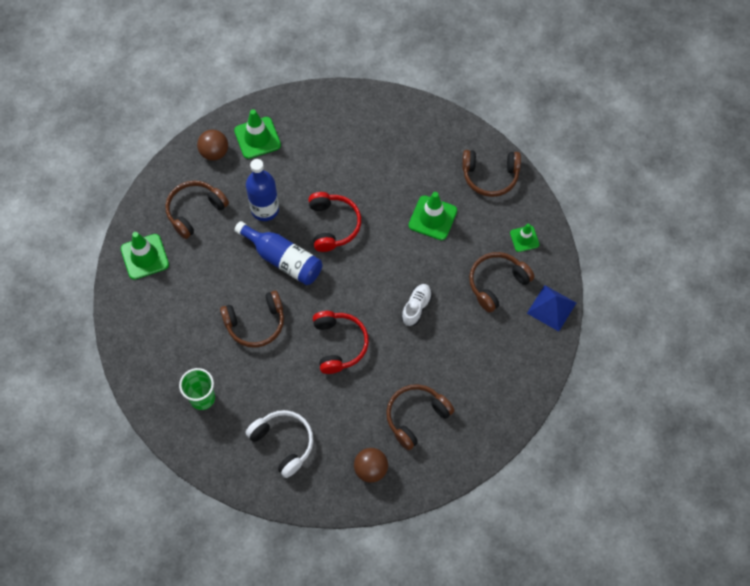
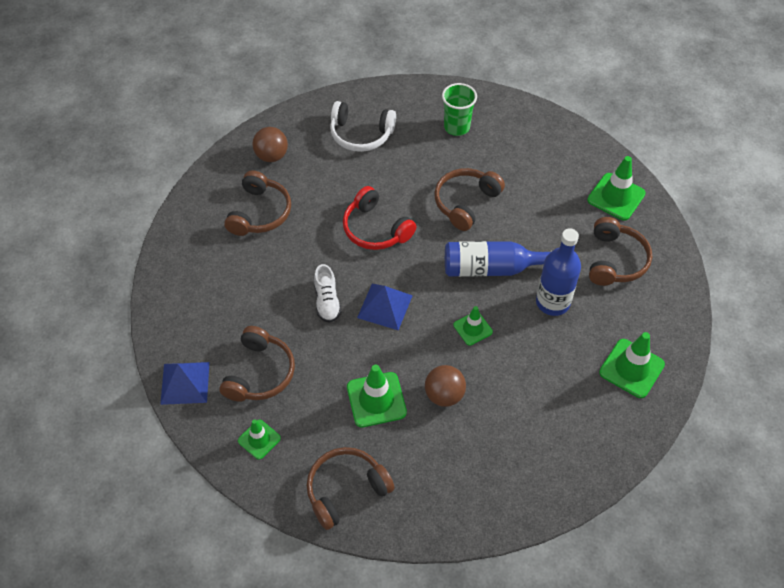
camera: 145 degrees right, 10 degrees down
(214, 152) = (657, 326): brown ball -> brown ball (444, 395)
(333, 225) = (473, 328): red headphones -> green traffic cone
(379, 278) = (385, 306): none -> blue pyramid

